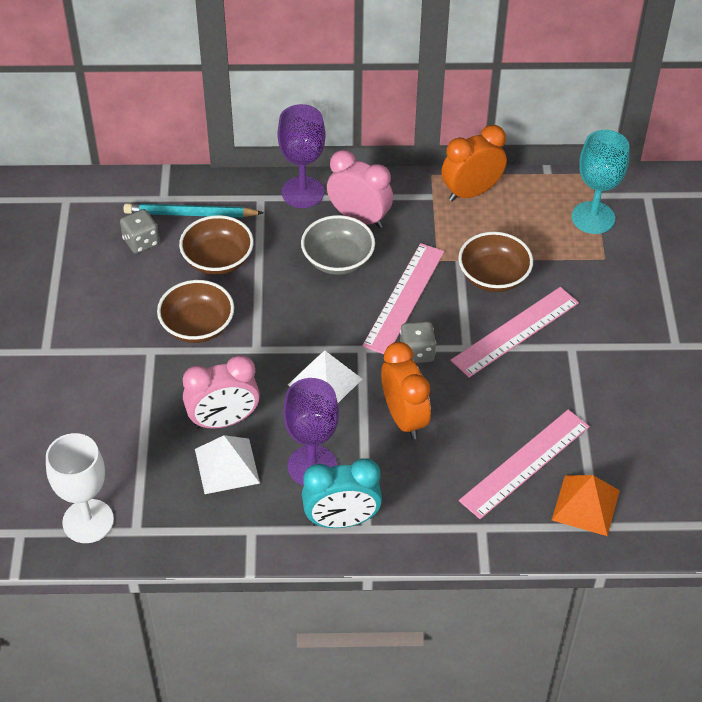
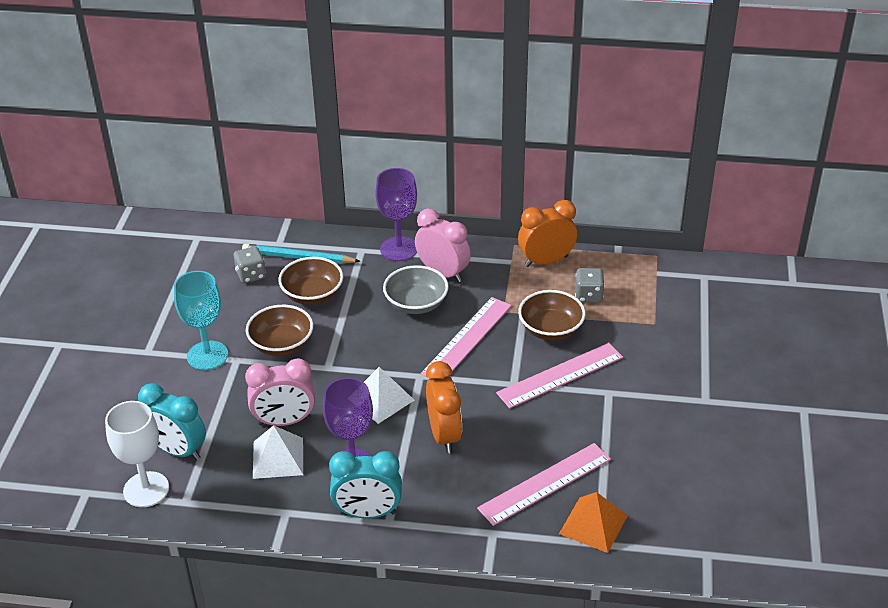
camera: 10 degrees right, 10 degrees down
(112, 470) = (178, 450): none -> turquoise clock
(417, 353) = (468, 384): grey dice -> grey dice (588, 296)
(593, 217) = (651, 290): turquoise goblet -> turquoise goblet (207, 355)

